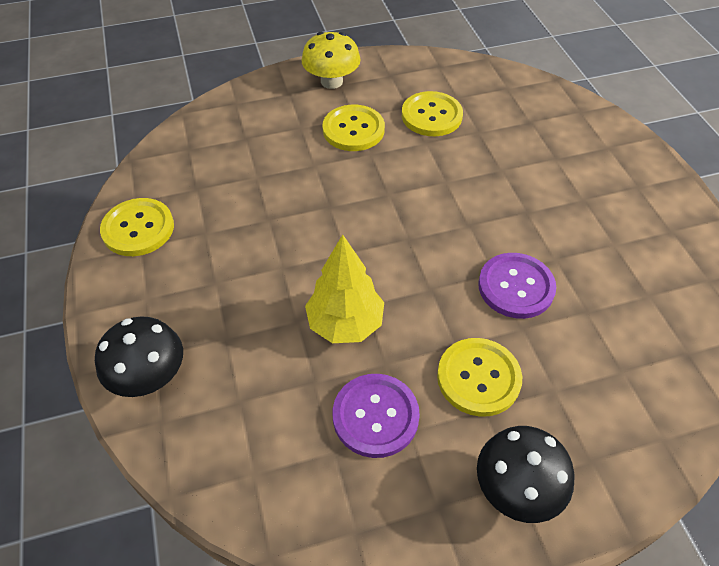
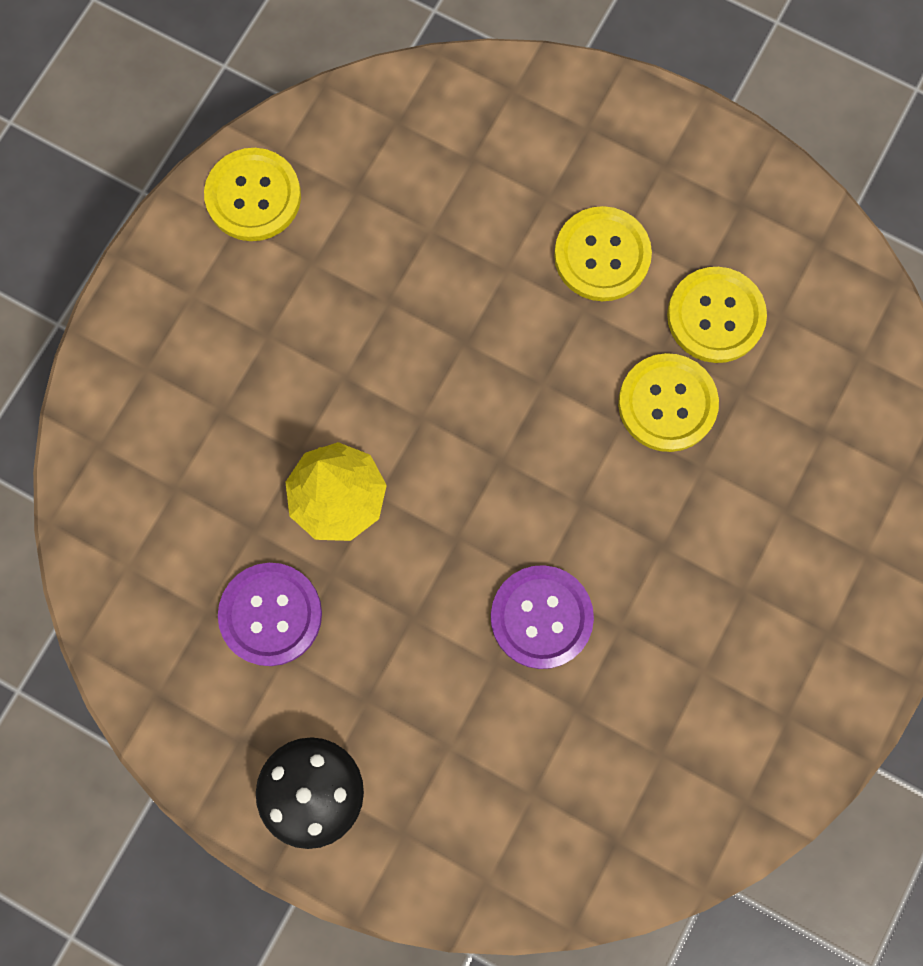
camera: 45 degrees right, 25 degrees up
(149, 376) = (125, 389): black mushroom -> none
(331, 81) = (657, 152): yellow mushroom -> none
(478, 378) = (396, 669): yellow button -> yellow button (667, 403)

